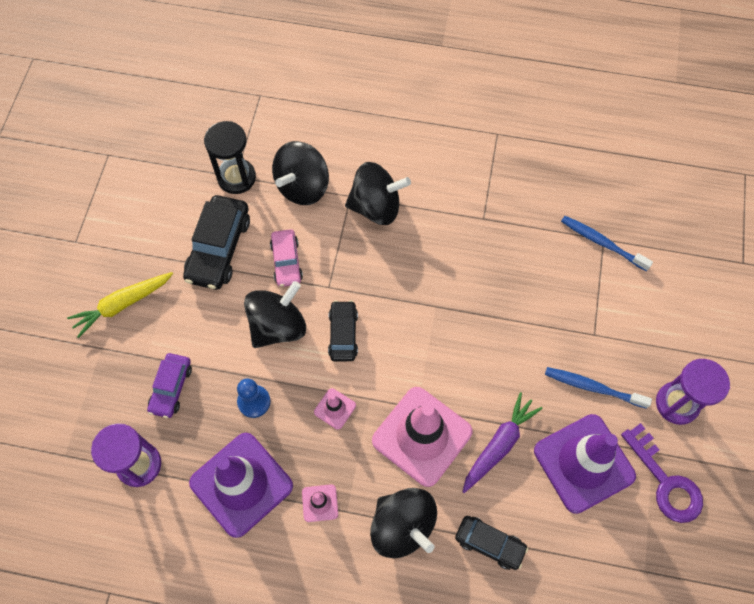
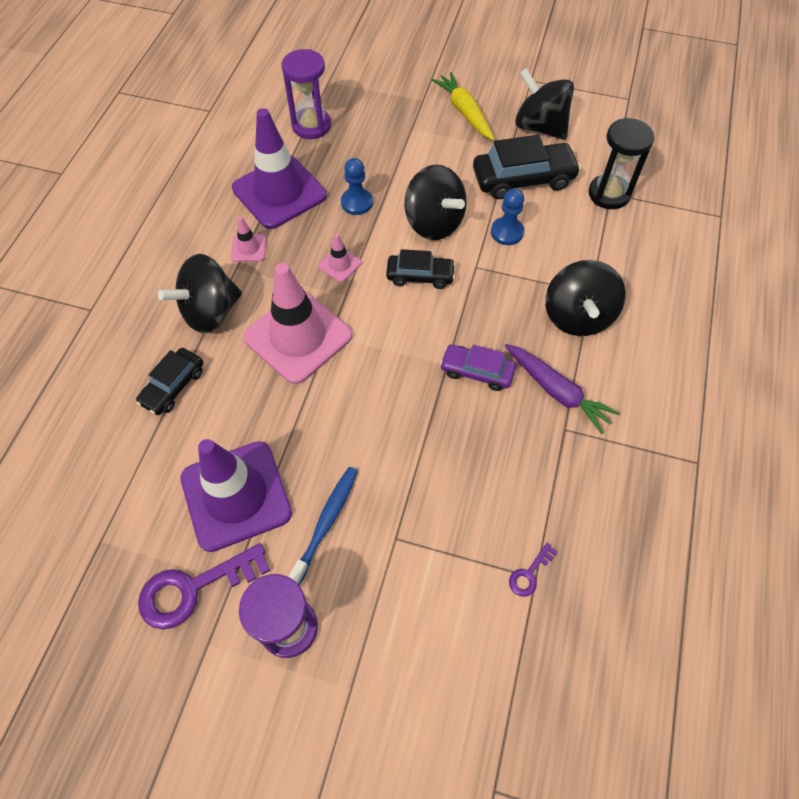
camera: 95 degrees right, 5 degrees down
(171, 388) = (378, 145): purple car -> purple car (477, 371)
(219, 248) = (523, 179): black car -> black car turned 150 degrees clockwise
(286, 262) = (507, 232): pink car -> blue pawn
(303, 186) = (601, 249): black spinning top -> black spinning top (539, 127)
(499, 445) = (274, 409): purple carrot -> purple carrot (556, 391)
(602, 243) = (529, 574): blue toothbrush -> purple key

